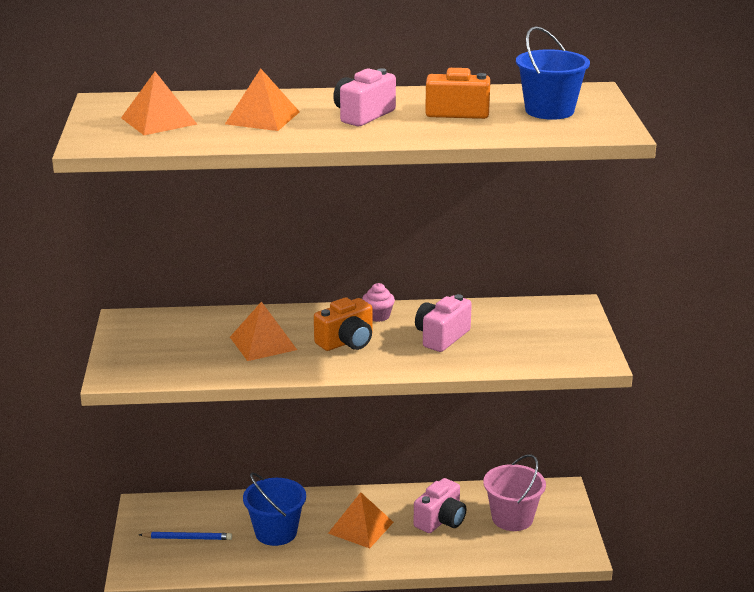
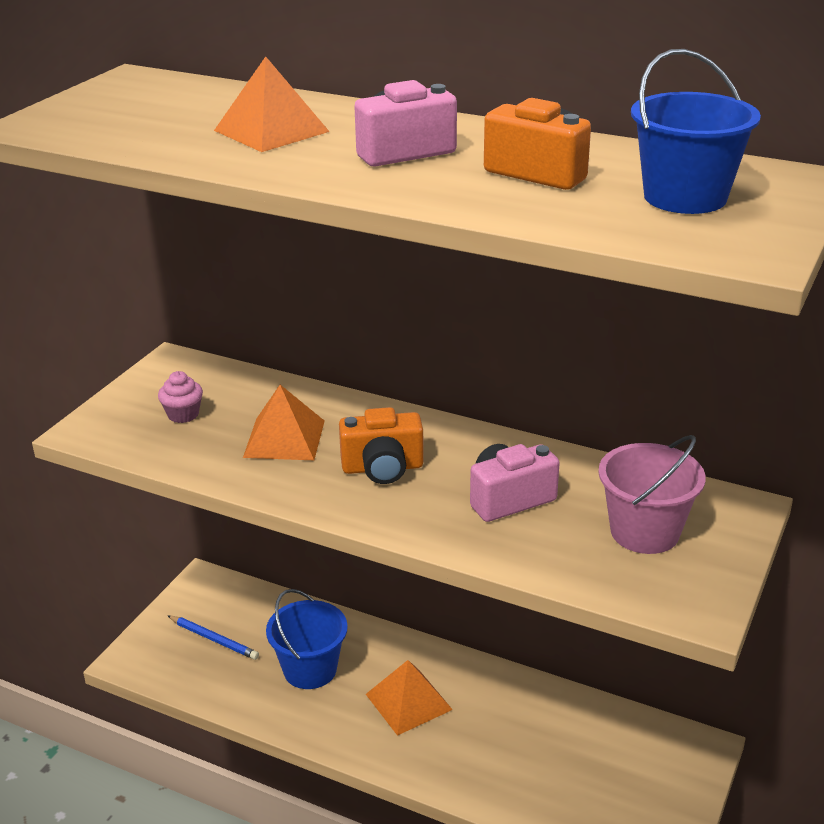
camera: 30 degrees right, 5 degrees up
(159, 121) = (148, 112): orange pyramid -> none
(378, 316) = (456, 442): pink cupcake -> pink cupcake (183, 414)
(440, 520) = (511, 730): pink camera -> none
(512, 518) = (605, 765): pink bucket -> pink bucket (644, 532)

